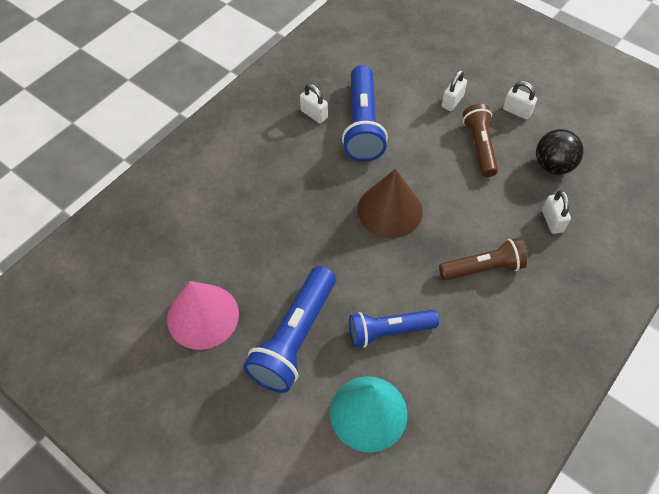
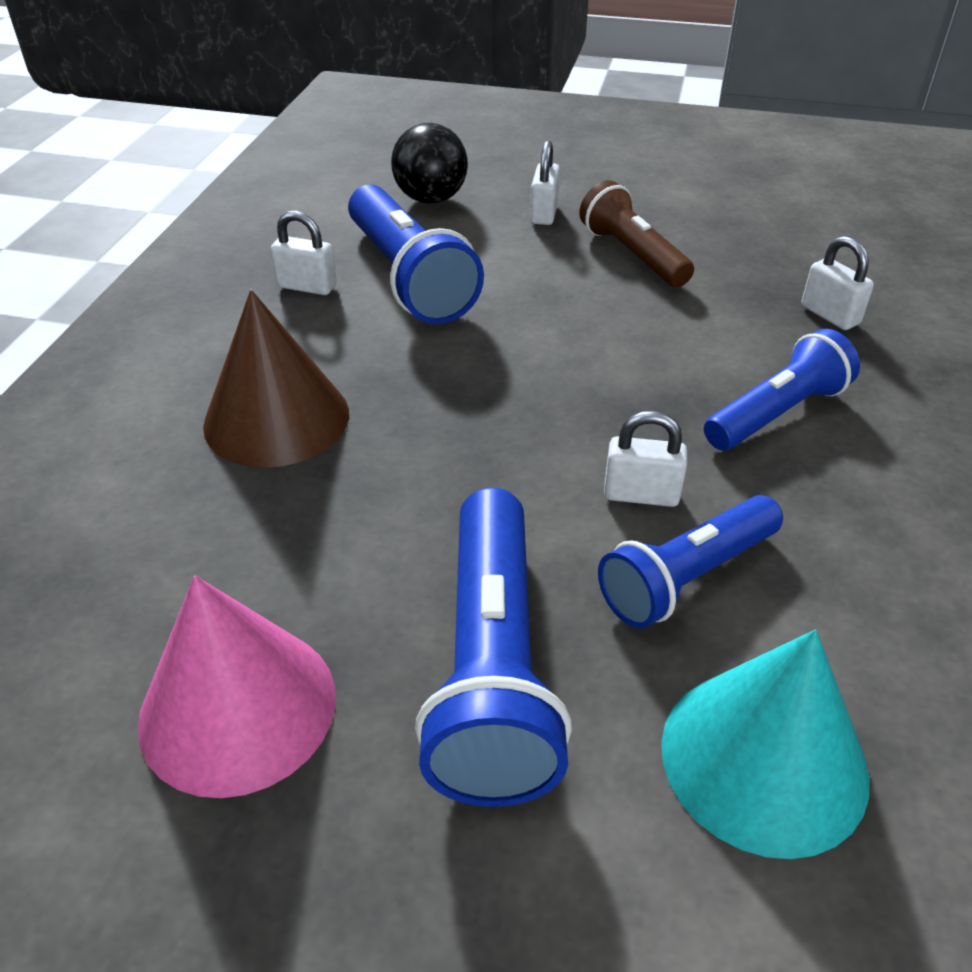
camera: 25 degrees left, 15 degrees down
(389, 210) = (543, 380): brown cone -> brown cone (276, 418)
(482, 268) = (776, 413): brown flashlight -> blue flashlight
(517, 111) = (655, 201): white padlock -> white padlock (641, 494)
(553, 166) = (767, 248): black ball -> black ball (431, 199)

